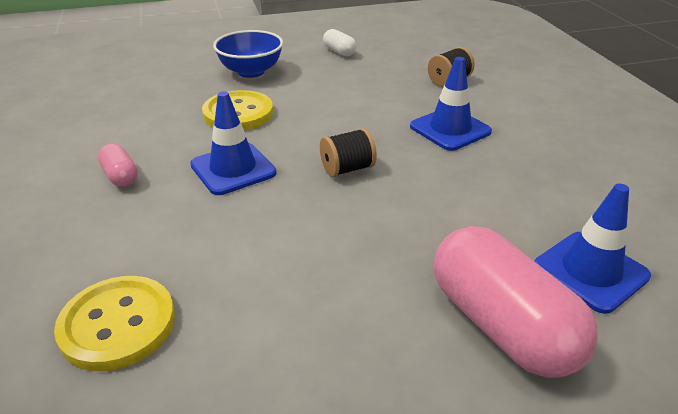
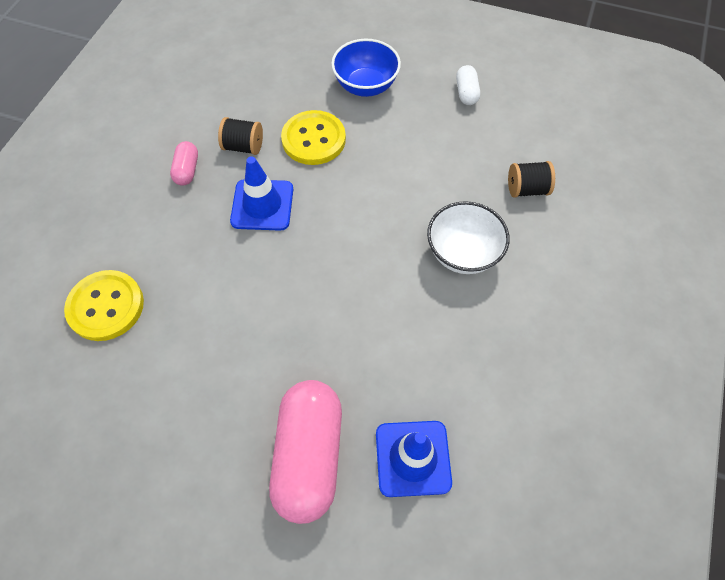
camera: 35 degrees right, 25 degrees up
(347, 169) = (340, 252): black spool -> black spool (243, 146)
(450, 129) = (463, 253): blue traffic cone -> white bowl

